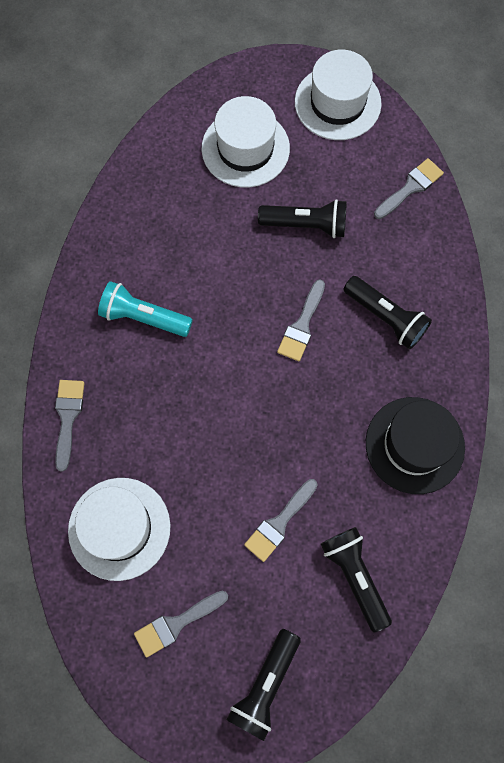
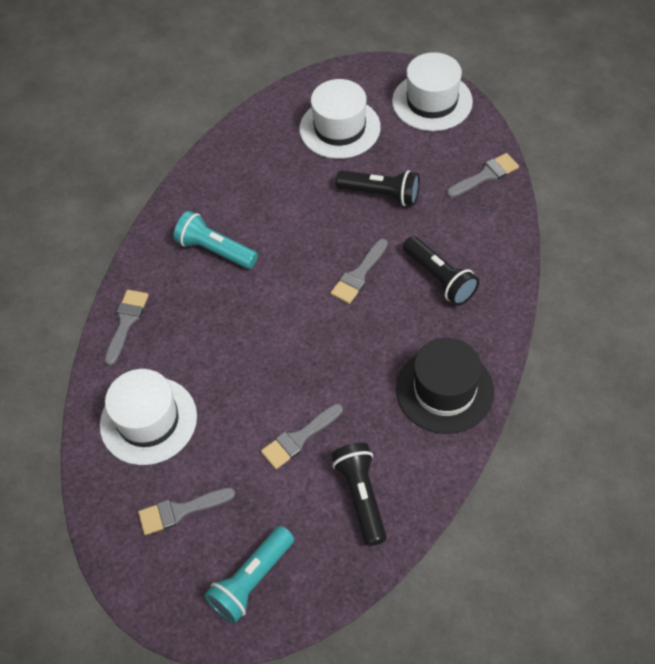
camera: 15 degrees right, 15 degrees down
(265, 686) = (251, 580): black flashlight -> turquoise flashlight

